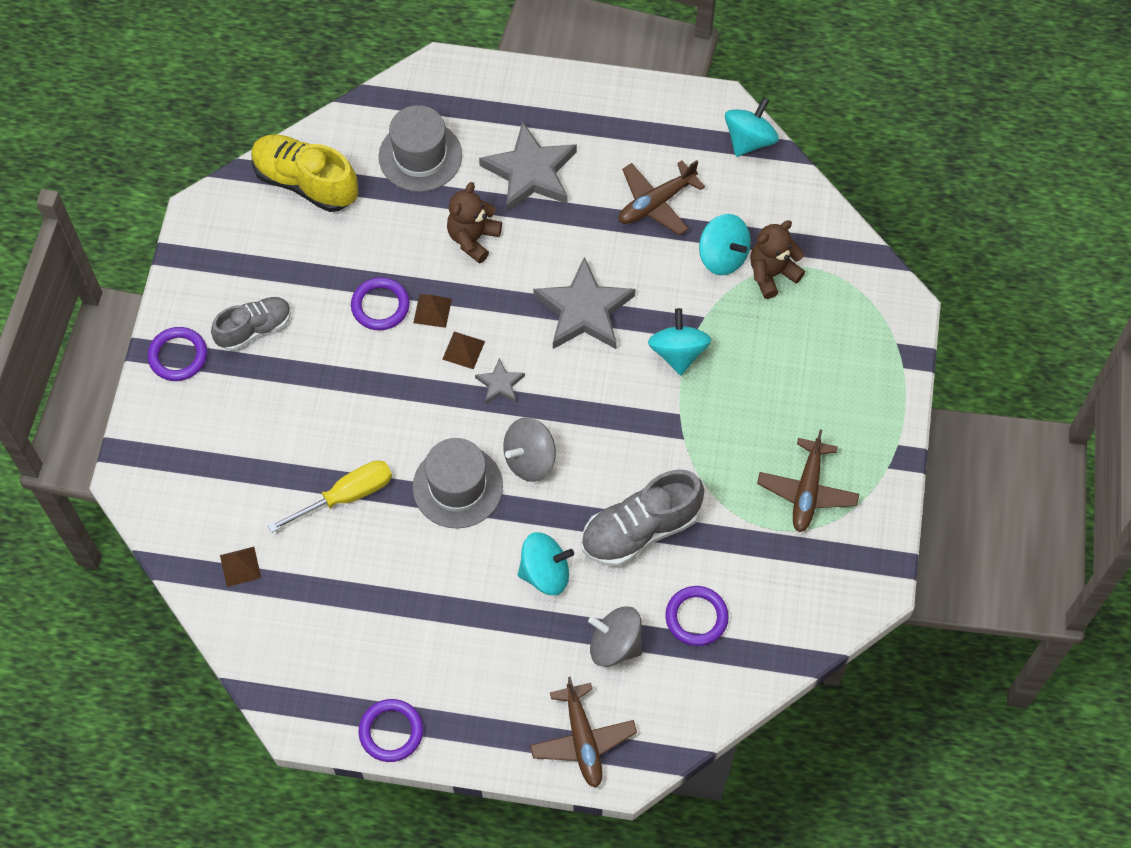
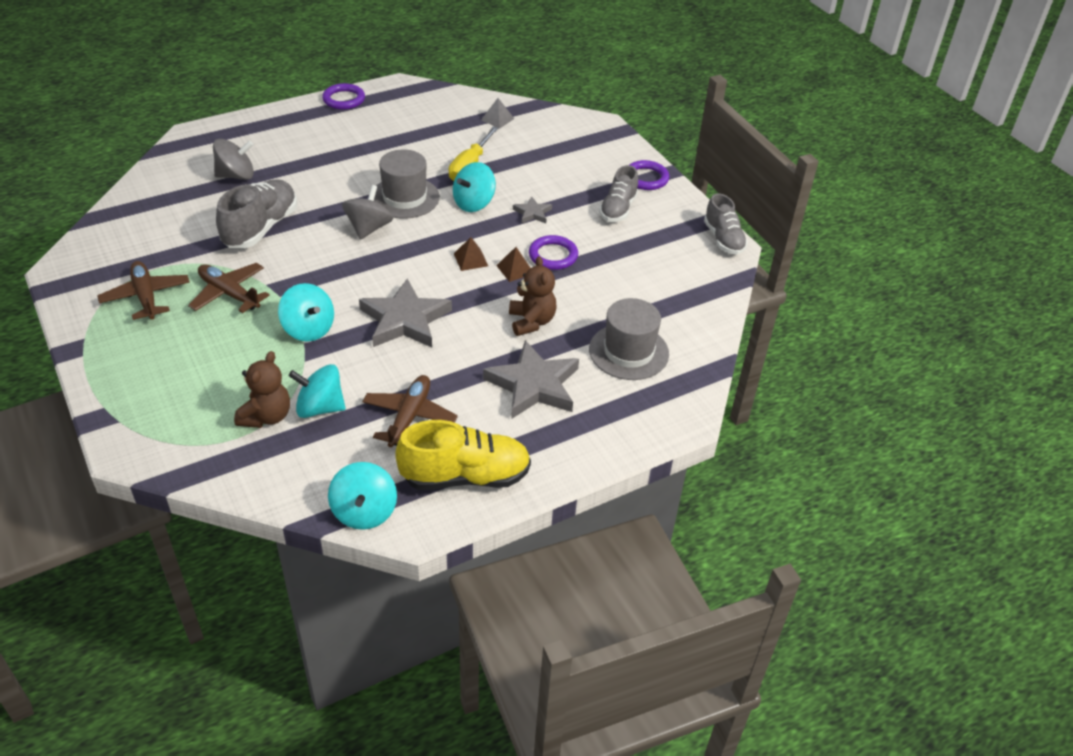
camera: 140 degrees right, 20 degrees down
(197, 225) = (723, 239): none -> grey shoe
(240, 566) = (497, 119): brown pyramid -> grey pyramid
(306, 182) = (687, 295): yellow shoe -> yellow shoe (465, 476)
(500, 384) = (427, 254): grey star -> grey star (532, 213)
(545, 573) = (309, 186): turquoise spinning top -> turquoise spinning top (474, 203)
(582, 740) = (226, 135): brown plane -> brown plane (229, 294)
(696, 617) = (189, 206): purple ring -> none

